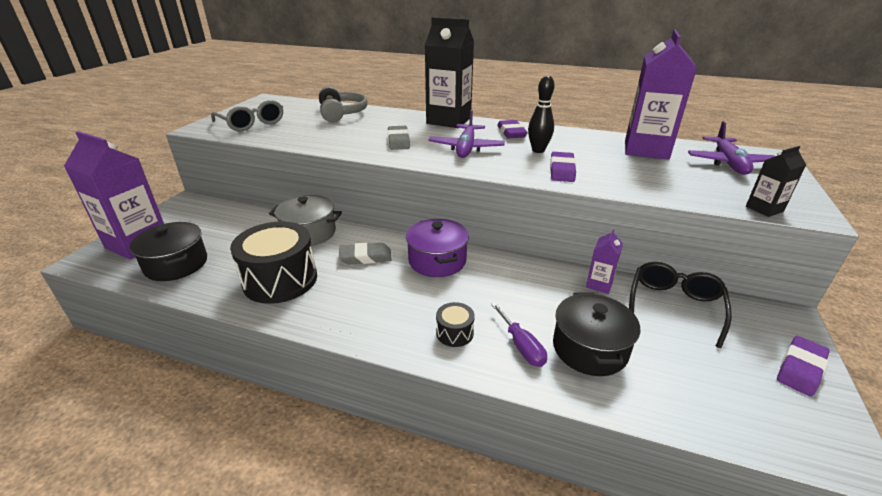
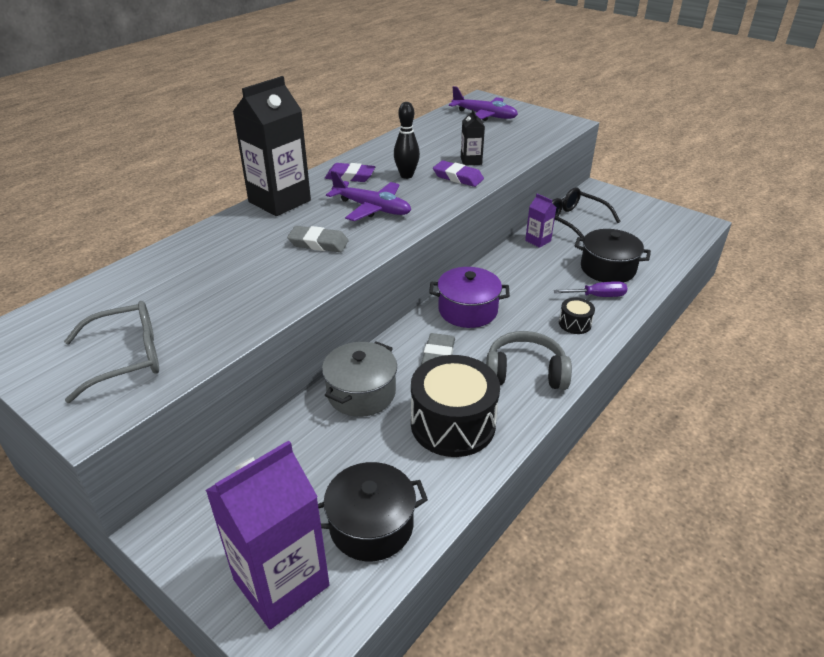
camera: 70 degrees left, 5 degrees up
(341, 113) = (169, 270): grey headphones -> grey headphones (525, 372)
(646, 149) = (439, 133): purple carton -> none
(764, 209) = (559, 132): black carton -> black carton (471, 161)
(800, 369) = (640, 206): purple eraser -> none

